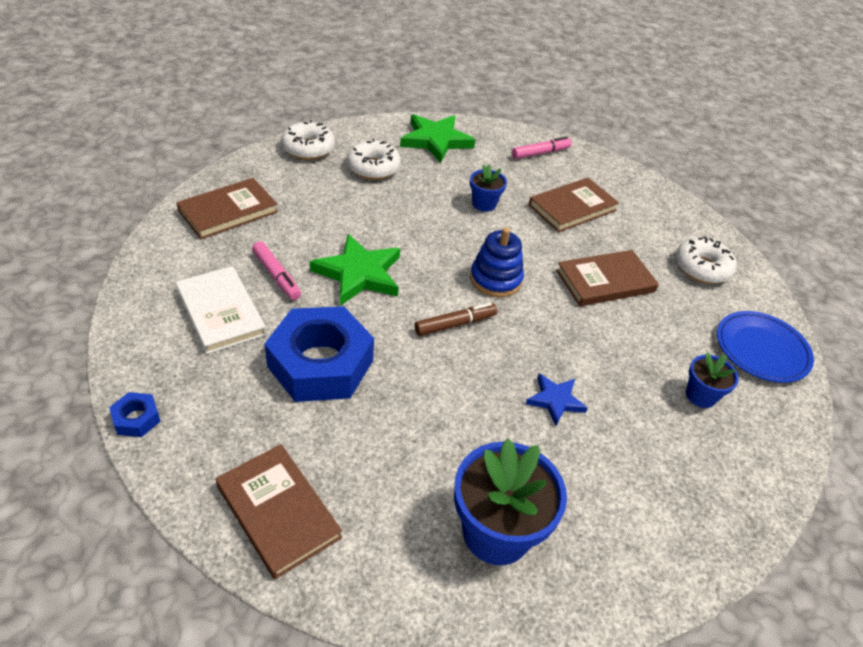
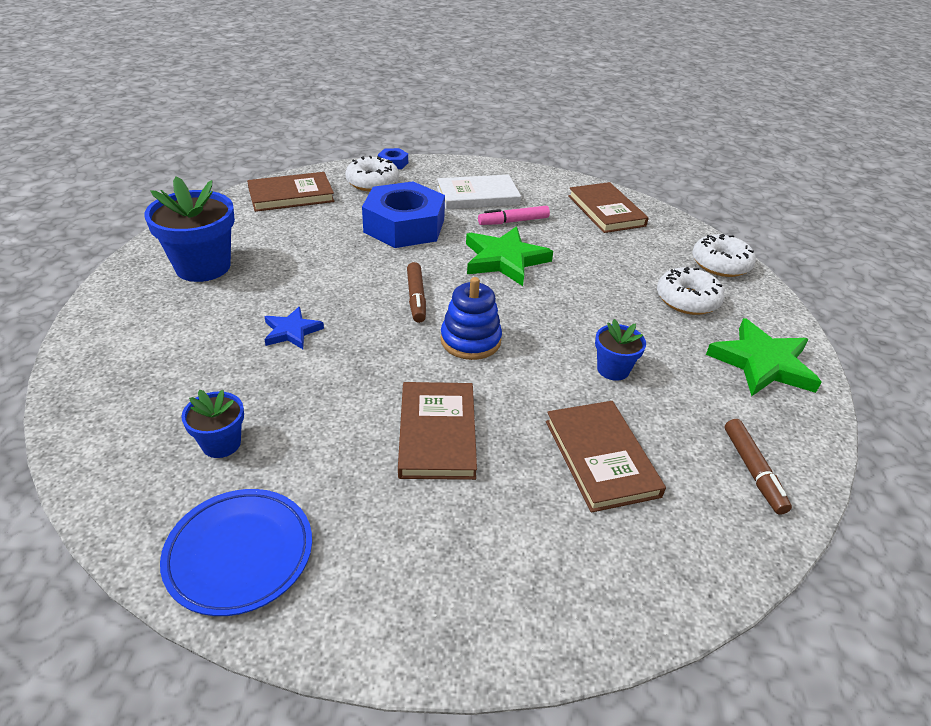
camera: 110 degrees right, 5 degrees down
(540, 153) = (753, 471): pink marker -> brown marker
(702, 268) = (427, 569): white donut -> white donut (372, 182)

